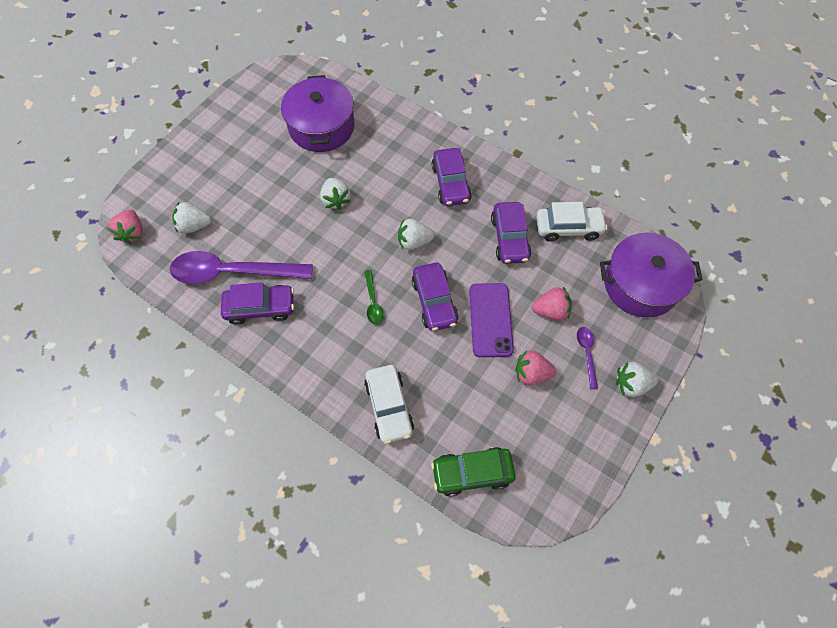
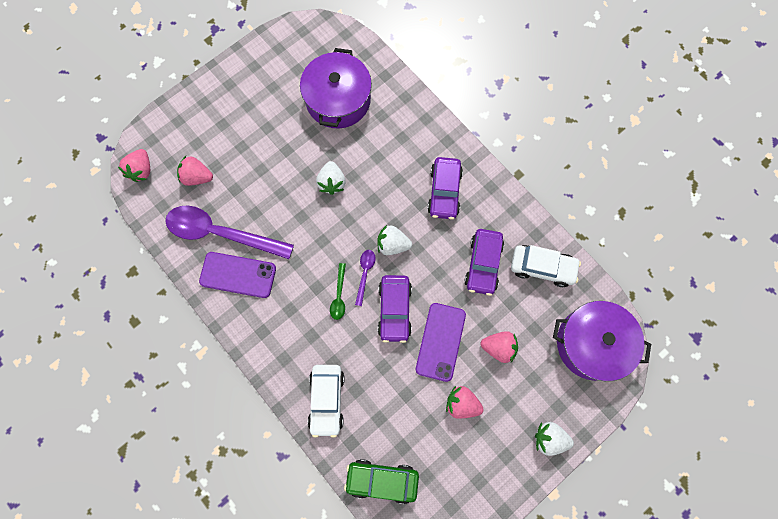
camera: 15 degrees right, 10 degrees up
(194, 226) = (197, 177): white strawberry -> pink strawberry
(260, 308) = (238, 275): purple car -> purple phone
(586, 353) = (518, 398): purple spoon -> purple spoon (365, 274)

